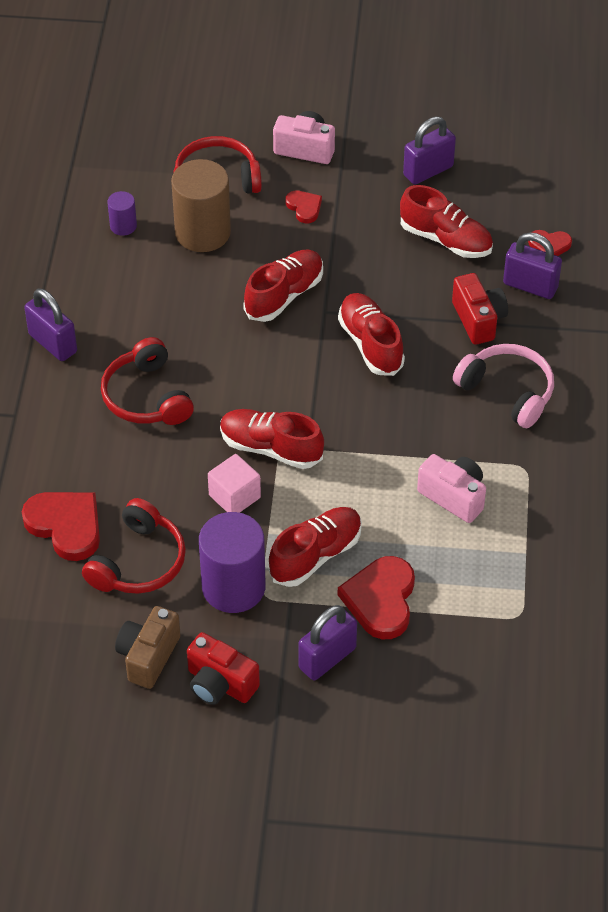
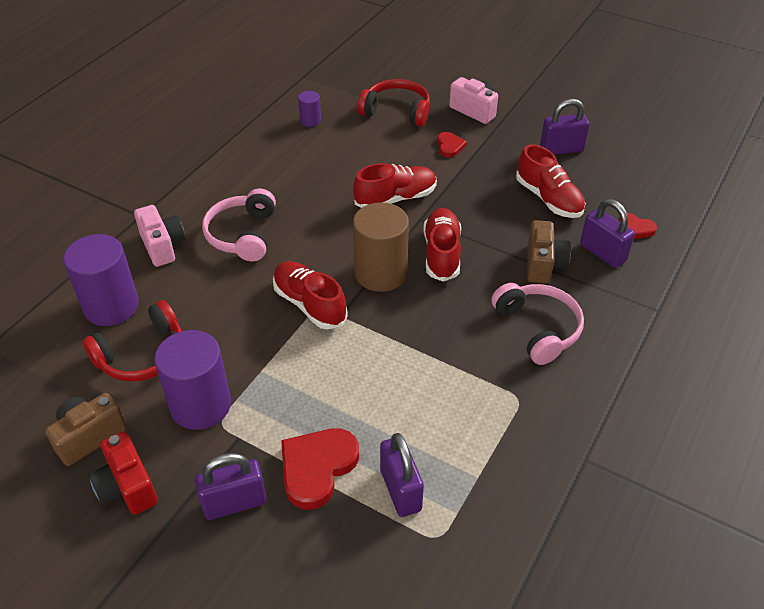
camera: 25 degrees right, 5 degrees down
(53, 343) = (204, 178): purple padlock -> purple padlock (400, 490)
(66, 526) = (111, 306): red heart -> purple cylinder
(146, 397) = (242, 234): red headphones -> pink headphones
(202, 232) = (363, 140): brown cylinder -> brown cylinder (380, 273)
(234, 496) = (255, 331): pink cube -> none
(315, 555) = (287, 405): red shoe -> none
(454, 496) = (439, 400): pink camera -> pink camera (163, 246)
(478, 320) = (543, 264): red camera -> brown camera

